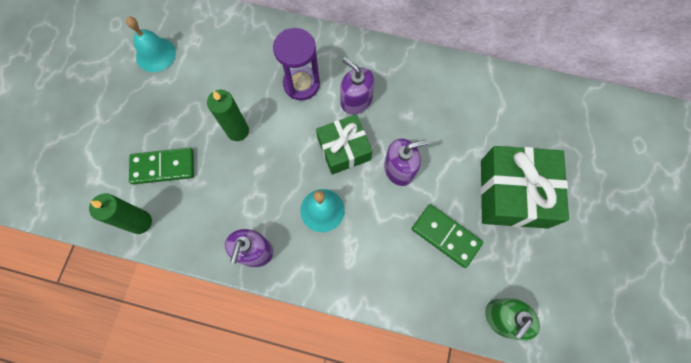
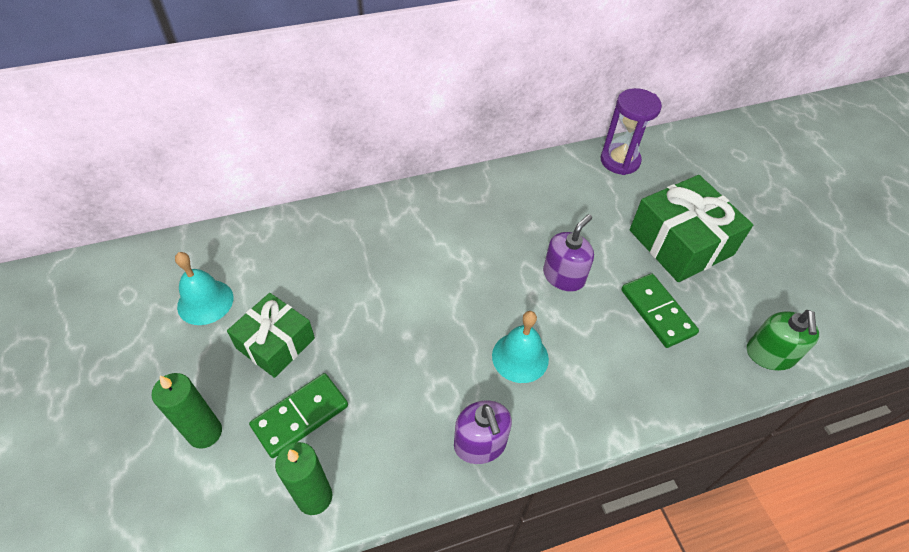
camera: 35 degrees left, 20 degrees down
(238, 131) = (365, 330): green candle -> green candle (205, 433)
(301, 84) = (402, 250): purple hourglass -> purple hourglass (620, 161)
(344, 149) = (495, 287): green gift -> green gift (275, 343)
(356, 100) = (471, 237): purple soap dispenser -> none
(445, 236) = (657, 312): green domino -> green domino turned 60 degrees clockwise

